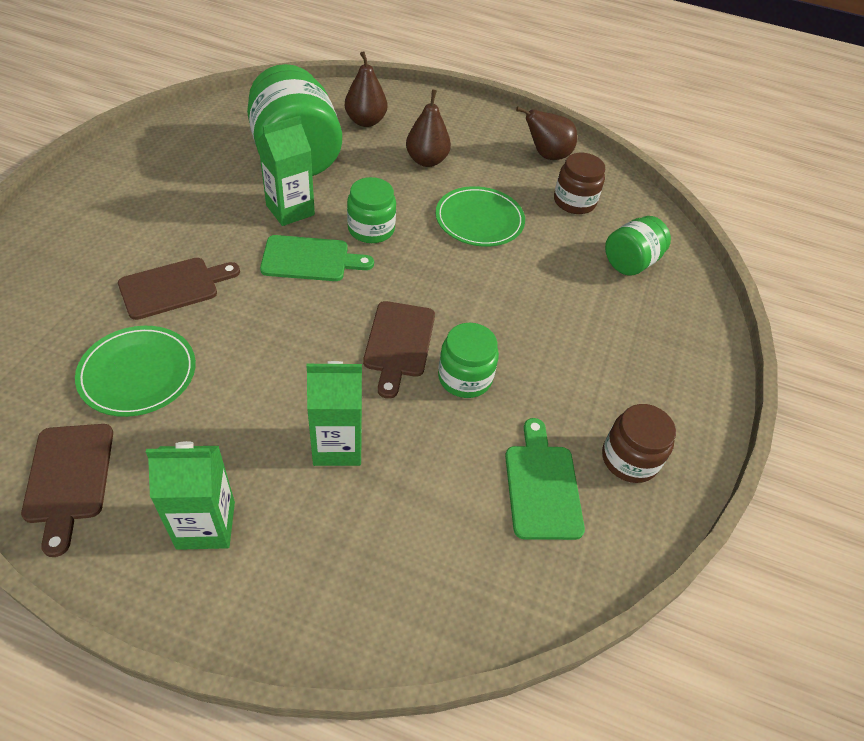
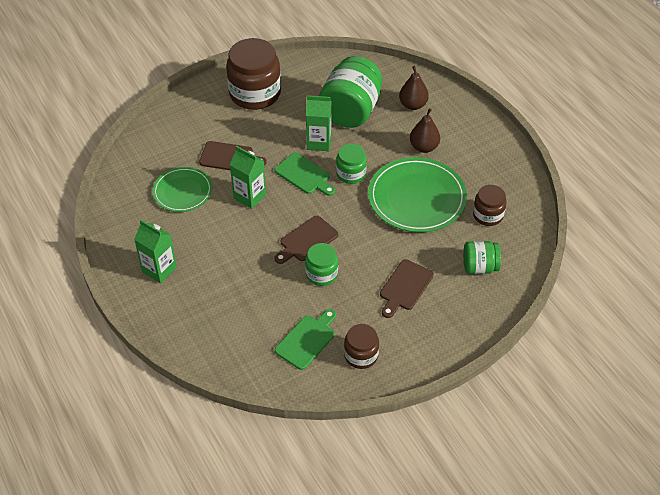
camera: 45 degrees right, 0 degrees up
(69, 478) = (125, 221): brown cutting board -> brown cutting board (405, 287)
(137, 187) = (255, 93): none -> brown jar
(337, 445) = (236, 270): green carton -> green carton (249, 196)
(479, 220) = (417, 198): green plate -> green plate, size x1.64
(546, 155) = (504, 178): brown pear -> none

